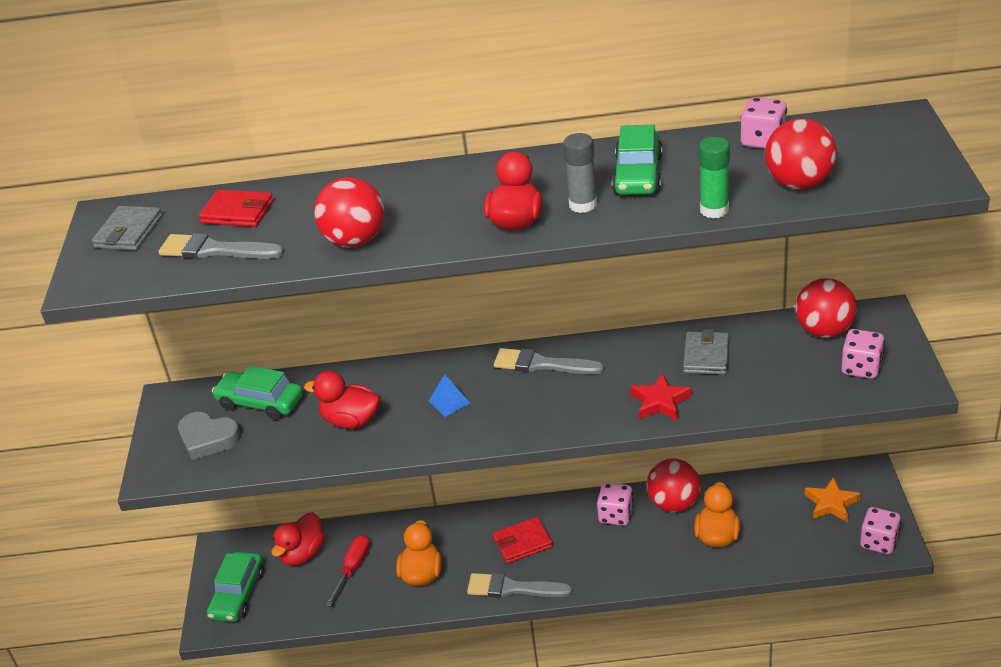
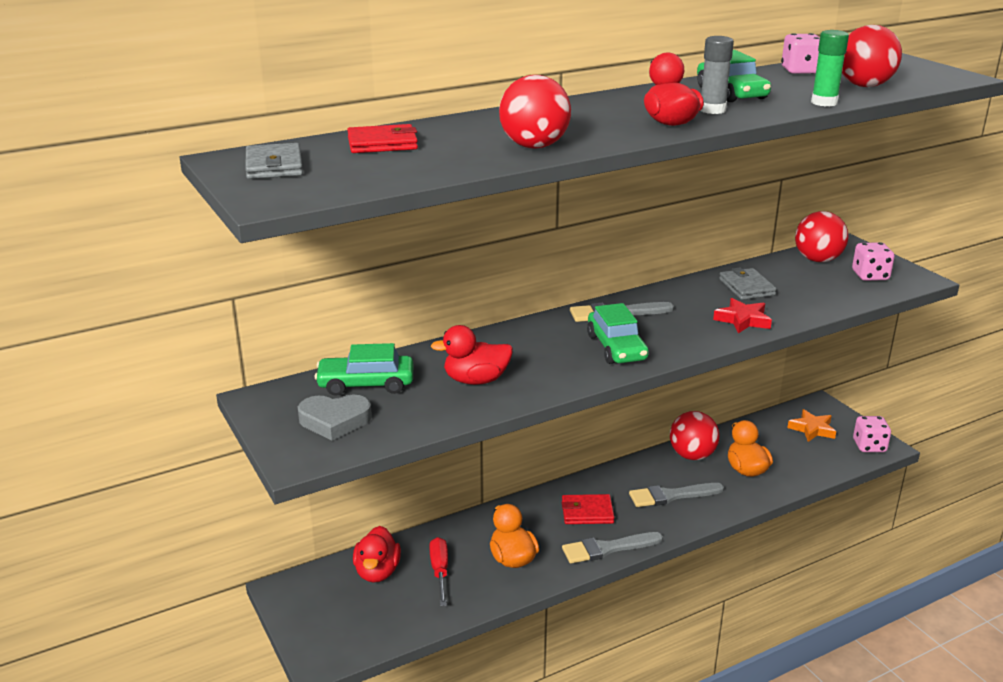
camera: 30 degrees left, 10 degrees down
(215, 250) = (393, 166): grey brush -> grey brush (671, 496)
(238, 594) = (331, 624): green car -> green car (616, 347)
(449, 402) = (558, 351): blue pyramid -> none
(522, 542) = (587, 512): red wallet -> red wallet turned 45 degrees clockwise
(616, 515) = (651, 474): pink dice -> none

